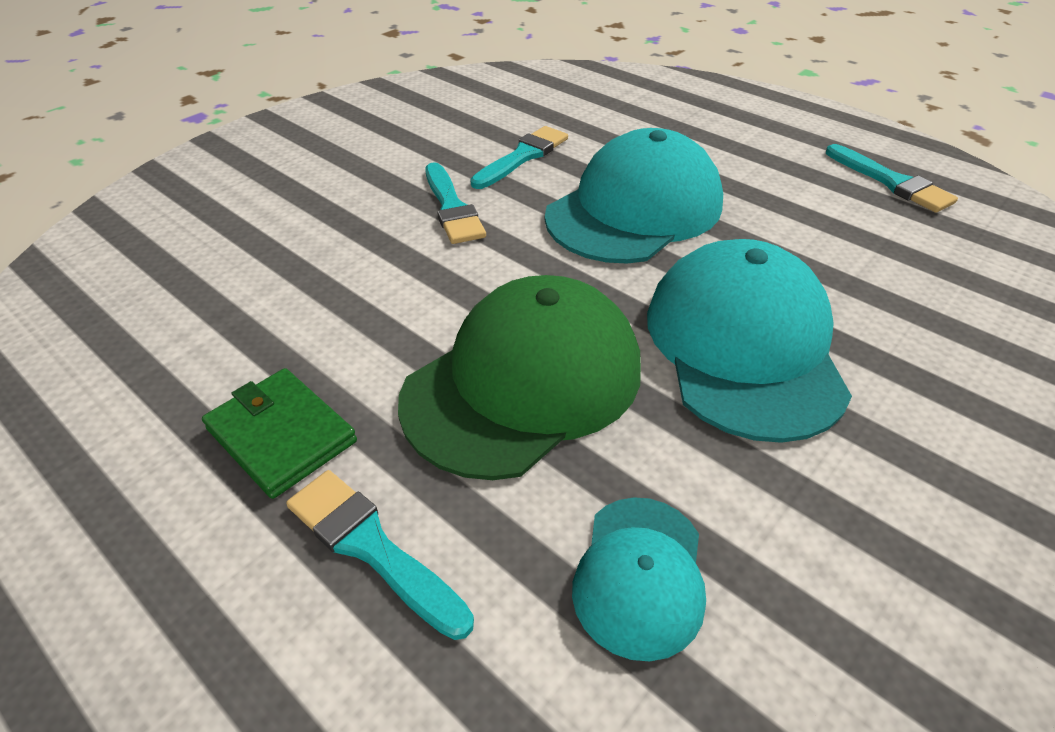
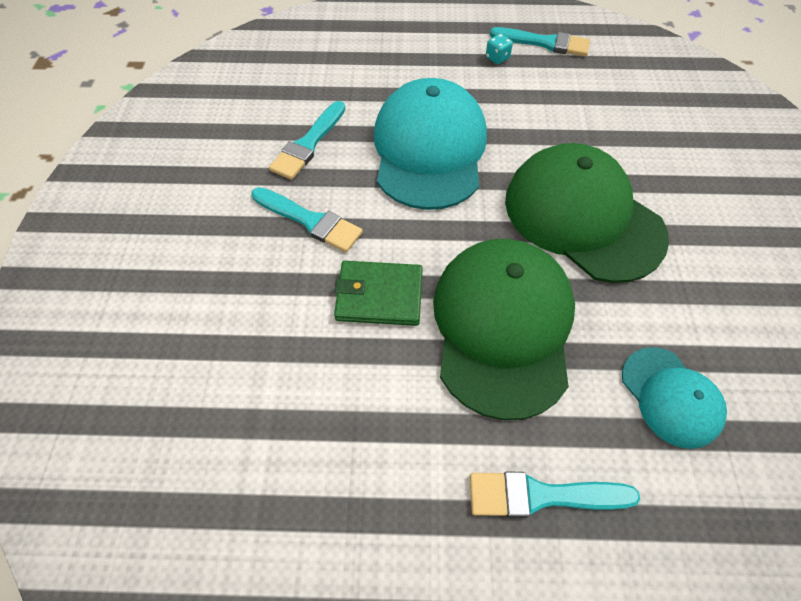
camera: 40 degrees left, 15 degrees up
(281, 435) = (409, 475): green wallet -> green wallet (379, 296)
(522, 157) = (308, 144): turquoise brush -> turquoise brush turned 150 degrees counterclockwise
(744, 345) = (582, 217): turquoise cap -> green cap
(810, 172) = (497, 58): none -> turquoise dice

